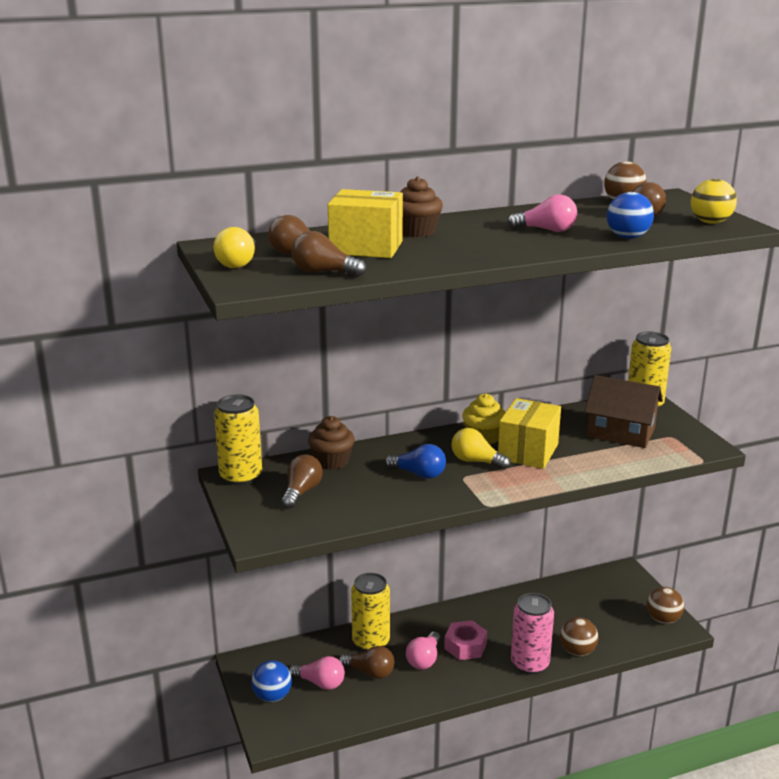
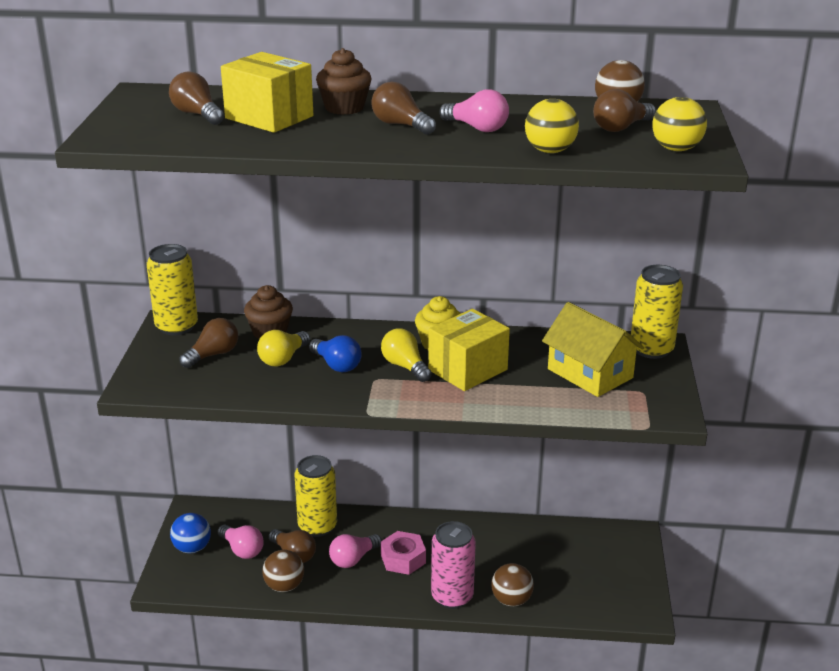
camera: 25 degrees right, 5 degrees up
(238, 263) = (133, 114): yellow light bulb -> yellow light bulb (283, 359)
(323, 272) = (190, 137): brown light bulb -> brown light bulb (400, 125)
(621, 432) = (590, 373): brown house -> yellow house
(627, 237) = (550, 151): blue ball -> yellow ball
(663, 619) = (633, 597): brown ball -> brown ball (284, 586)

